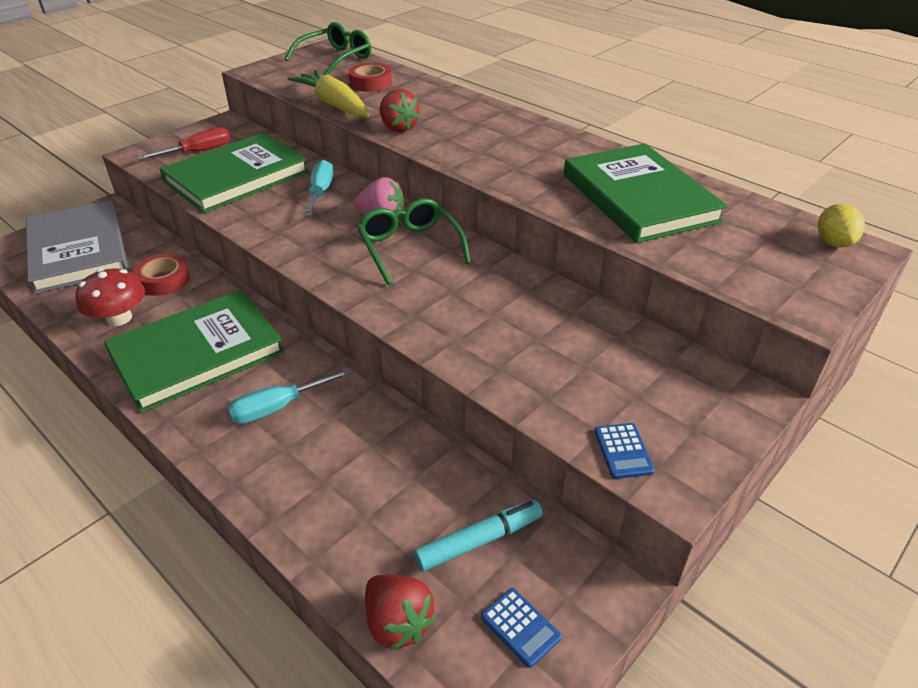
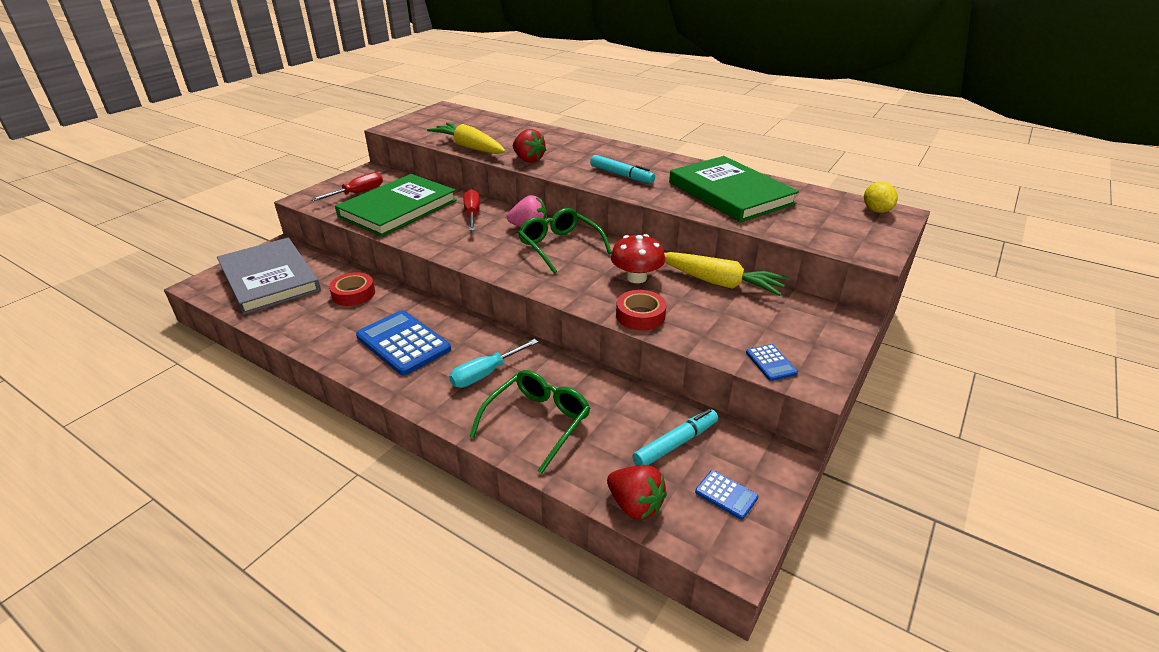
camera: 10 degrees left, 5 degrees down
(119, 318) = (326, 325): red mushroom -> red mushroom (636, 277)
(197, 353) = (403, 343): green book -> blue calculator
(320, 193) = (472, 214): turquoise screwdriver -> red screwdriver
(336, 59) = (455, 115): green glasses -> green glasses (537, 422)
(370, 83) = (492, 130): red tape -> red tape (640, 315)
(506, 159) = (621, 175): none -> turquoise marker
(596, 322) = (719, 283): none -> yellow carrot

